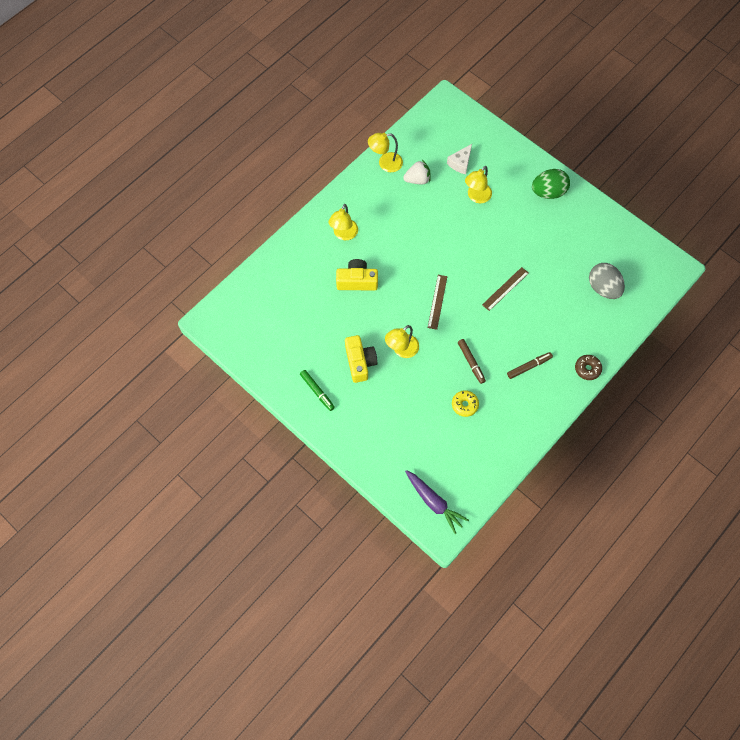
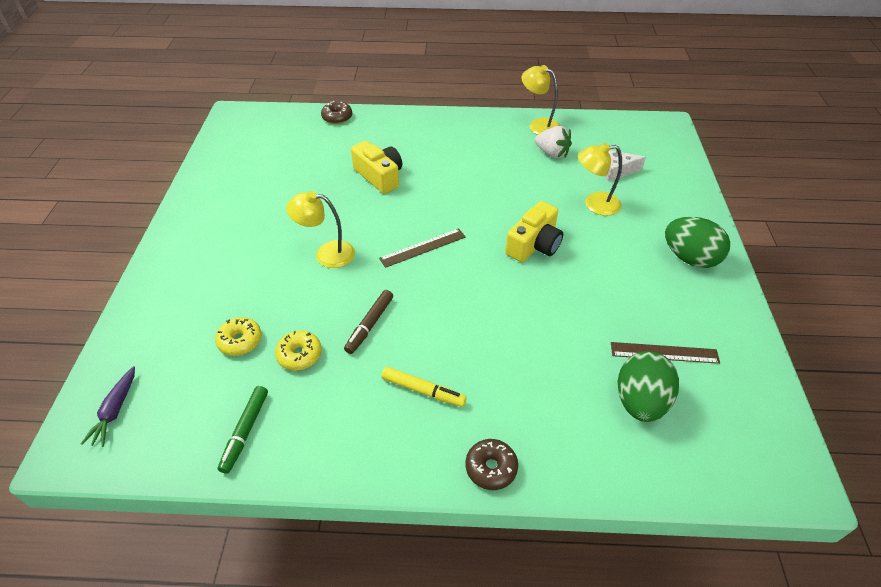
camera: 50 degrees right, 20 degrees down
(271, 264) = (337, 117): none -> brown donut
(317, 391) = (211, 218): green marker -> green marker (245, 431)
(344, 234) = (423, 141): yellow lamp -> none
(360, 362) = (278, 230): yellow camera -> yellow camera (534, 245)
(433, 426) = (240, 341): none -> yellow donut
(434, 502) = (115, 410): purple carrot -> purple carrot, size x0.66
(505, 288) = (510, 296): brown ruler -> brown ruler (664, 352)
(528, 366) = (423, 390): brown marker -> yellow marker
(603, 288) = (640, 401): grey egg -> green egg

